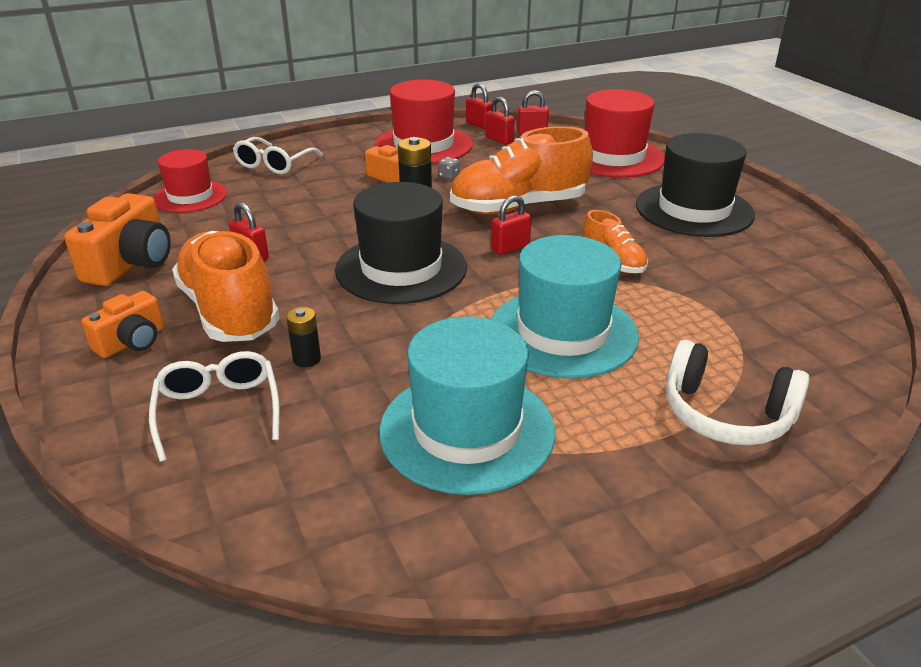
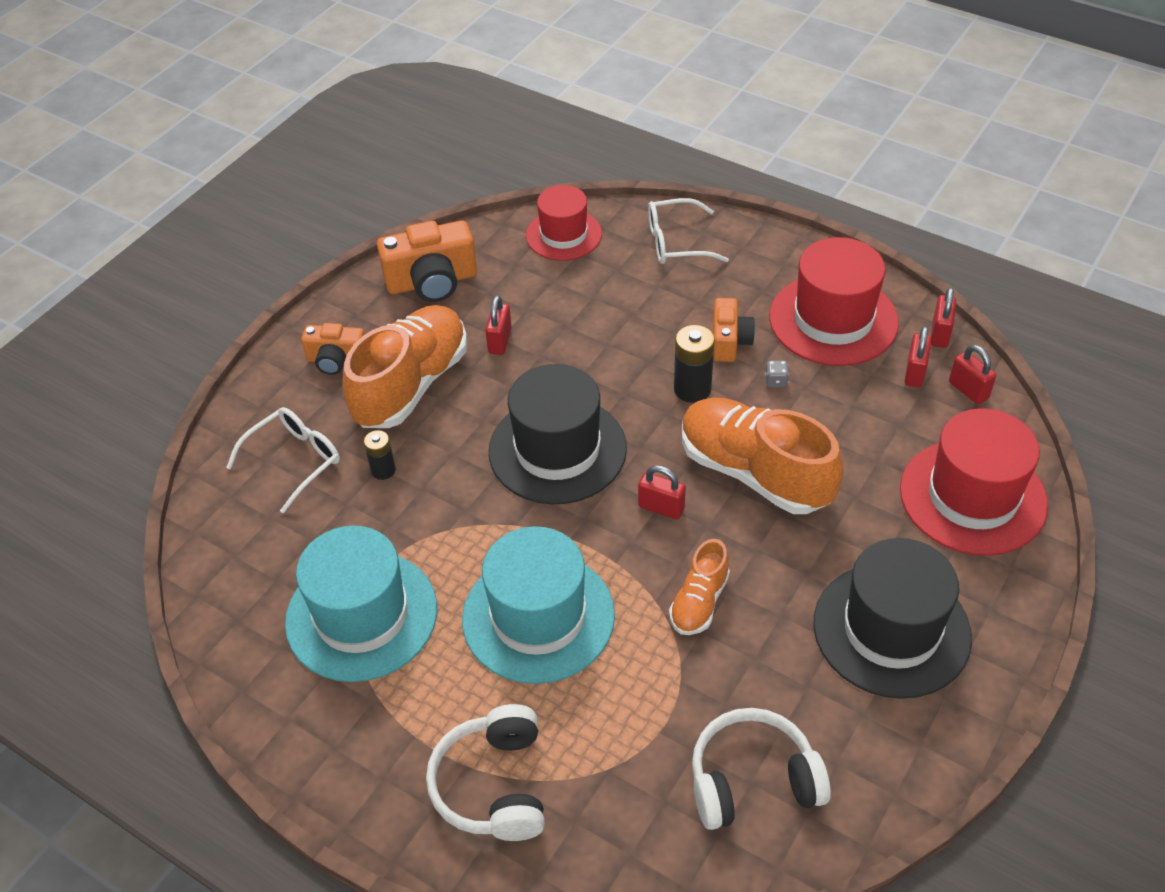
camera: 60 degrees right, 15 degrees up
(788, 294) = (752, 780): none -> white headphones

